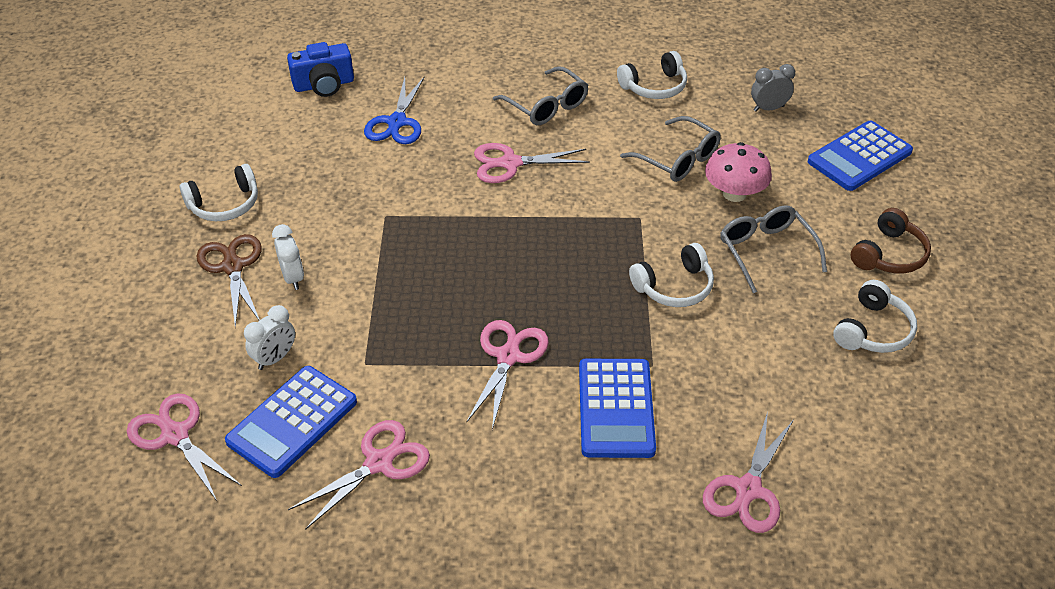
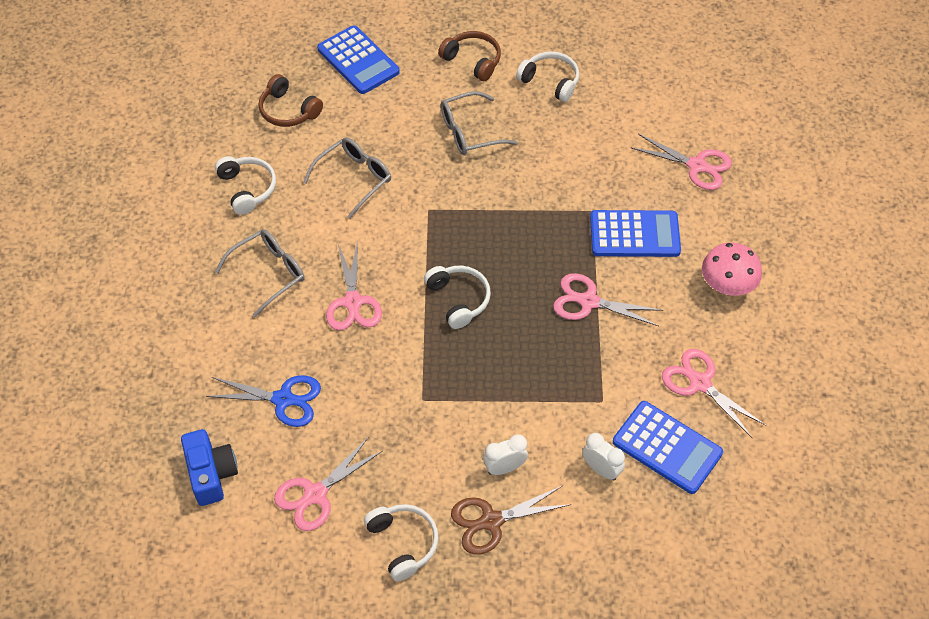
camera: 90 degrees left, 10 degrees up
(175, 435) = (689, 534): pink scissors -> pink scissors (315, 494)
(674, 287) = (509, 192): white headphones -> white headphones (458, 299)
(734, 194) = (400, 144): pink mushroom -> pink mushroom (727, 285)
(768, 108) = (288, 110): grey clock -> brown headphones

